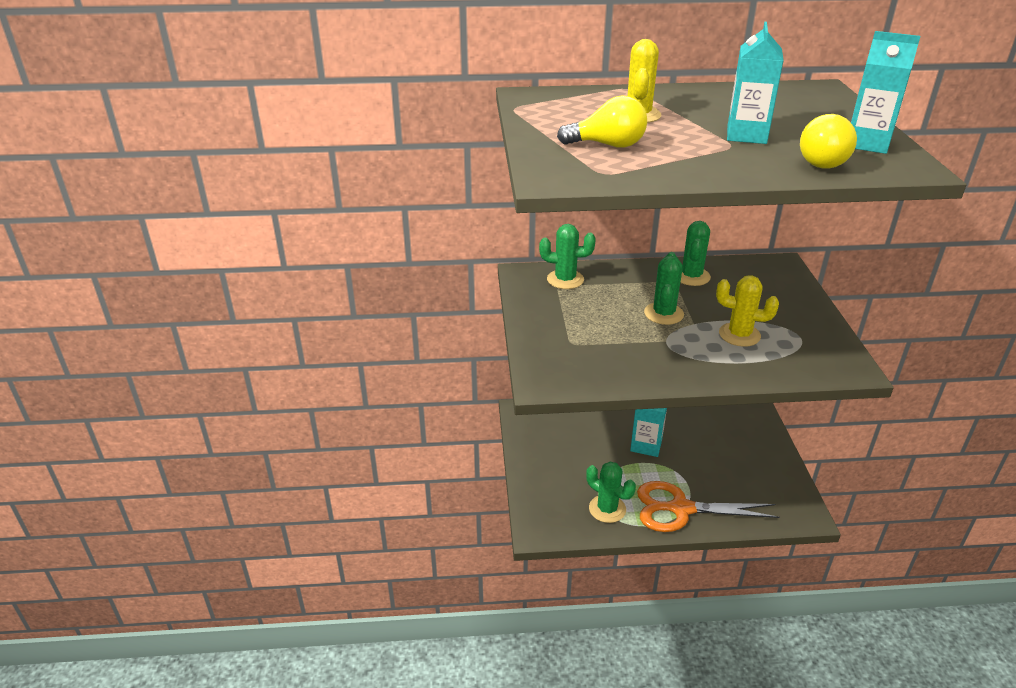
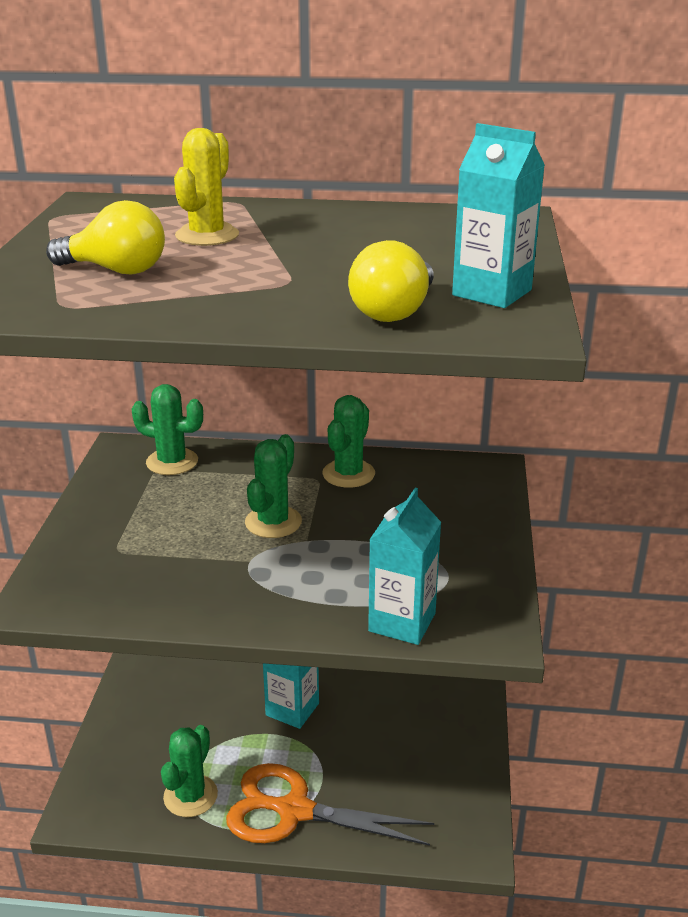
camera: 10 degrees right, 5 degrees down
(607, 509) = (190, 796): green cactus -> green cactus turned 60 degrees clockwise
(739, 335) = (360, 563): yellow cactus -> none
(746, 135) = (326, 270): turquoise carton -> turquoise carton (402, 622)

